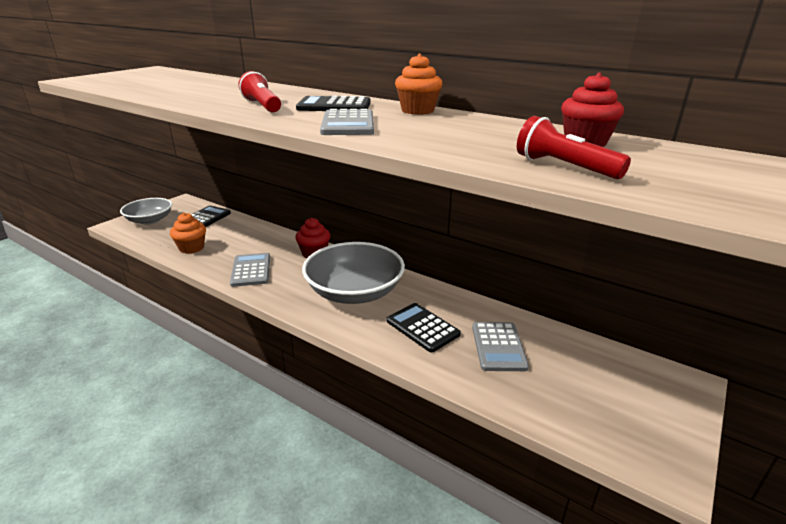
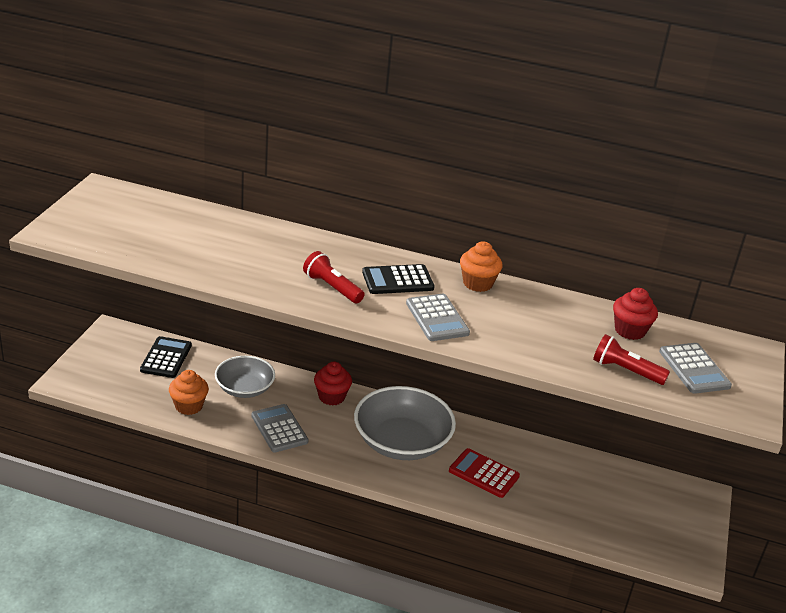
camera: 20 degrees left, 5 degrees up
(150, 220) = (99, 368): grey bowl -> grey bowl (244, 388)
(422, 327) = (484, 473): black calculator -> red calculator
(498, 347) = (554, 483): grey calculator -> grey calculator (694, 369)

